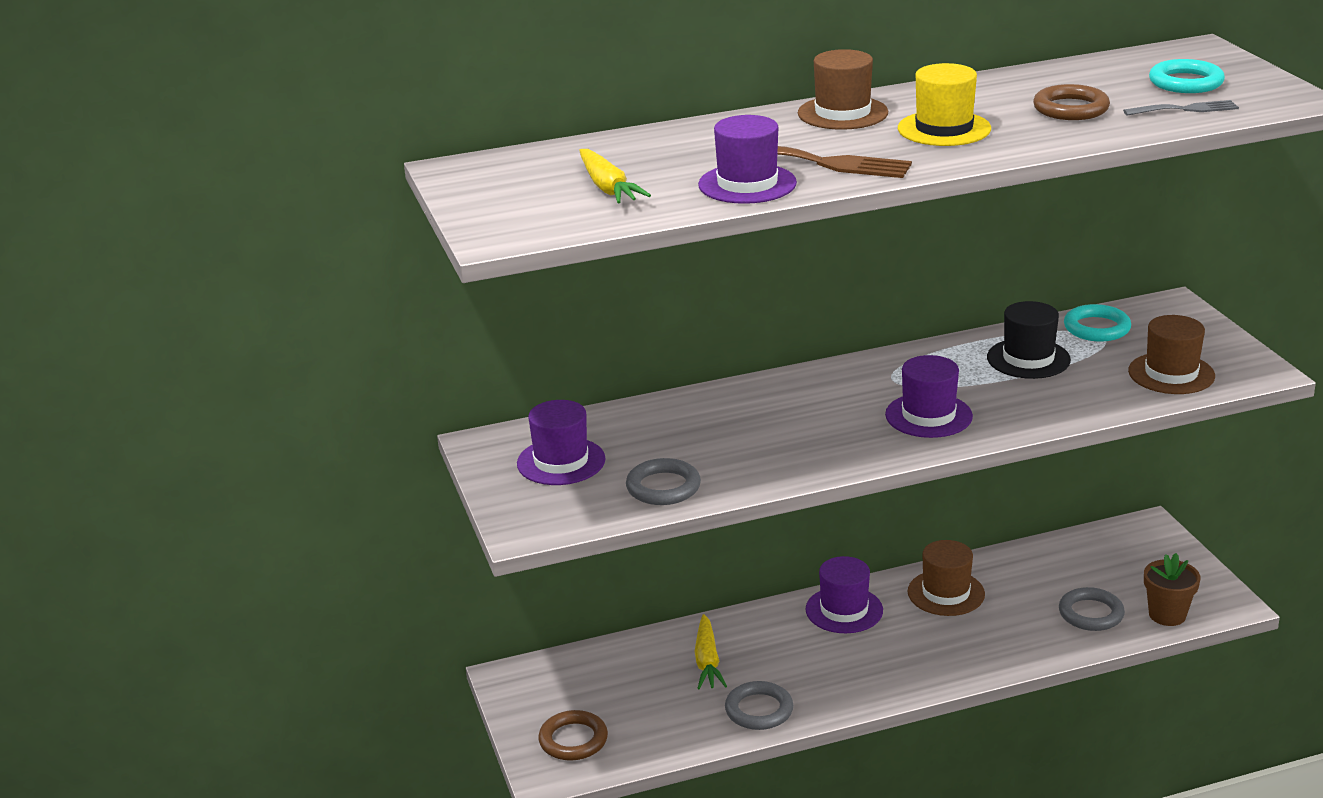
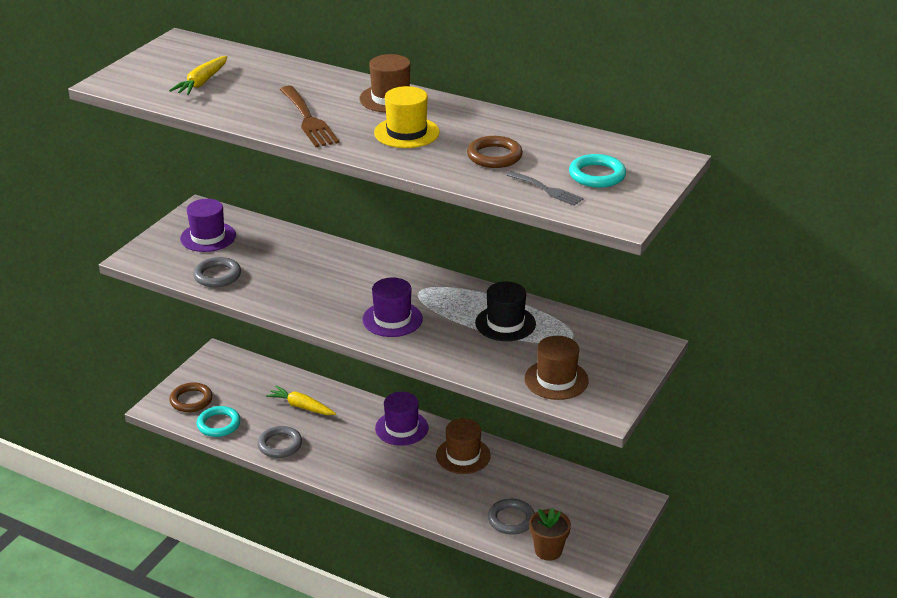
camera: 45 degrees right, 5 degrees up
(707, 661) = (301, 407): yellow carrot -> yellow carrot turned 75 degrees clockwise
(747, 184) = (252, 112): purple hat -> none
(1097, 328) = (579, 331): turquoise ring -> turquoise ring (219, 424)

